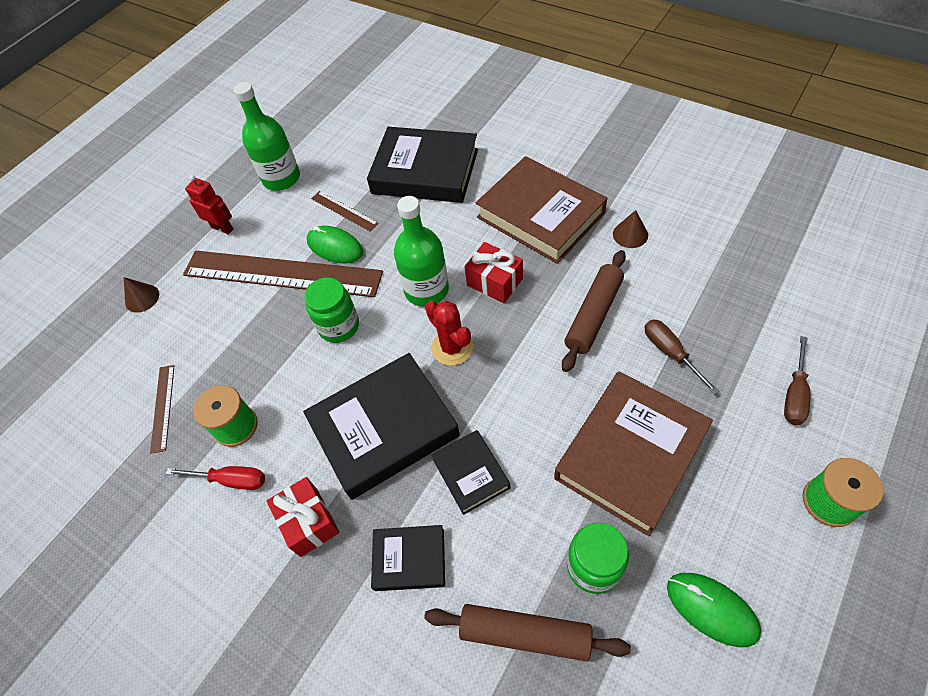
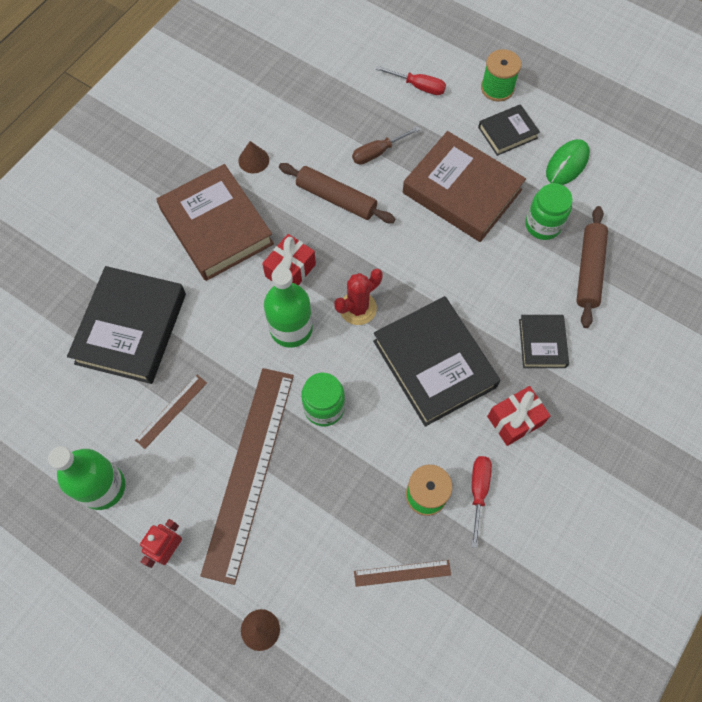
camera: 95 degrees left, 10 degrees up
(335, 247) = (222, 417): green mouse -> none
(471, 473) = (475, 298): black book -> black book (507, 133)
(540, 215) = (216, 227): brown book -> brown book turned 75 degrees counterclockwise
(794, 395) = (419, 86): brown screwdriver -> red screwdriver

